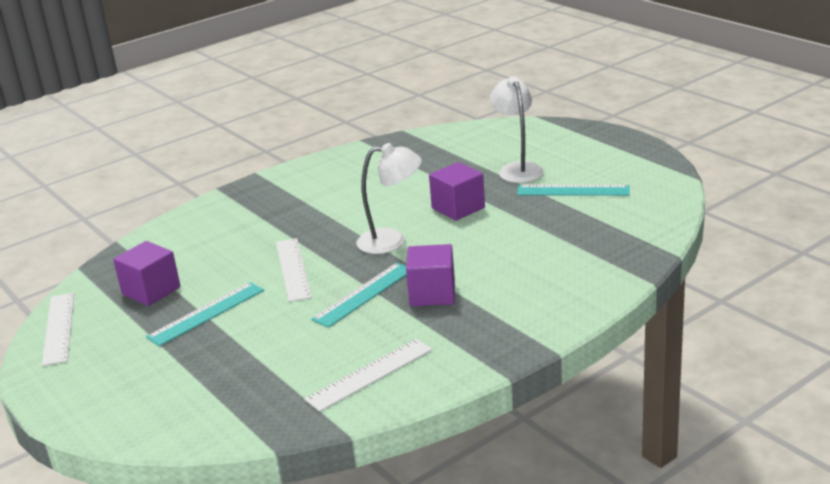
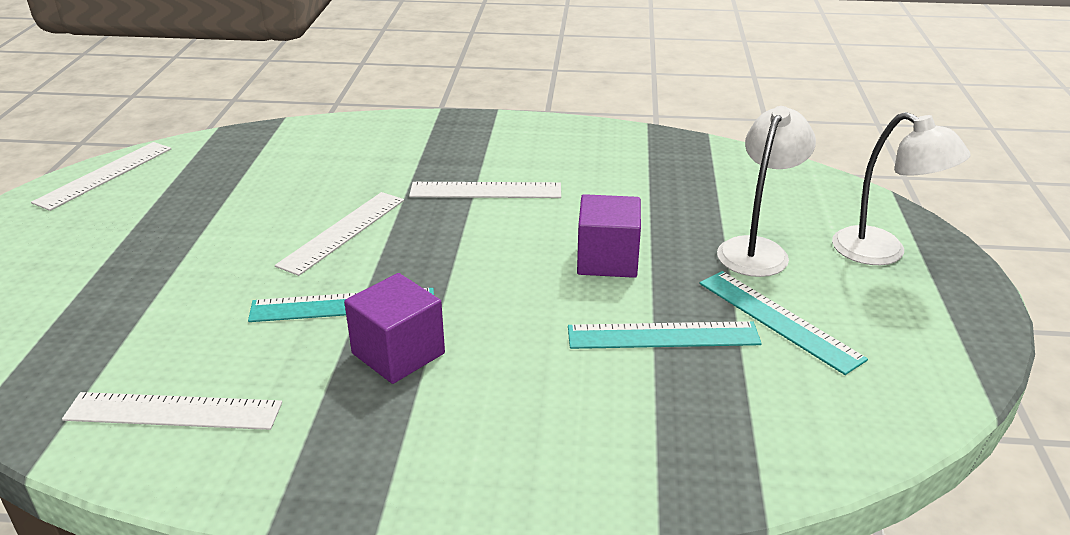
camera: 40 degrees right, 5 degrees up
(151, 291) = (215, 181): purple cube -> none
(206, 313) = (203, 232): turquoise ruler -> turquoise ruler (663, 336)
(334, 212) = (485, 190): none -> white ruler
(392, 241) = (476, 258): white lamp -> white lamp (882, 252)

